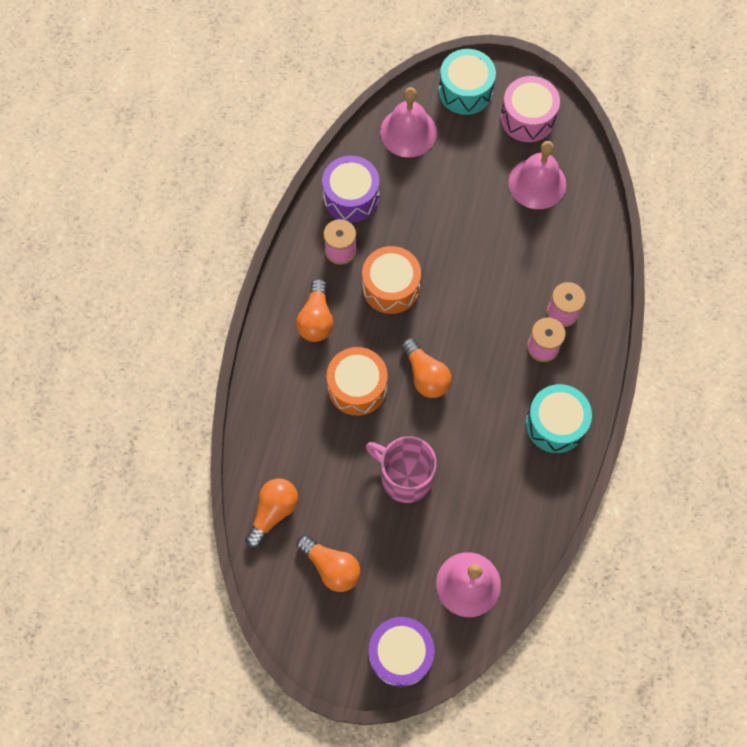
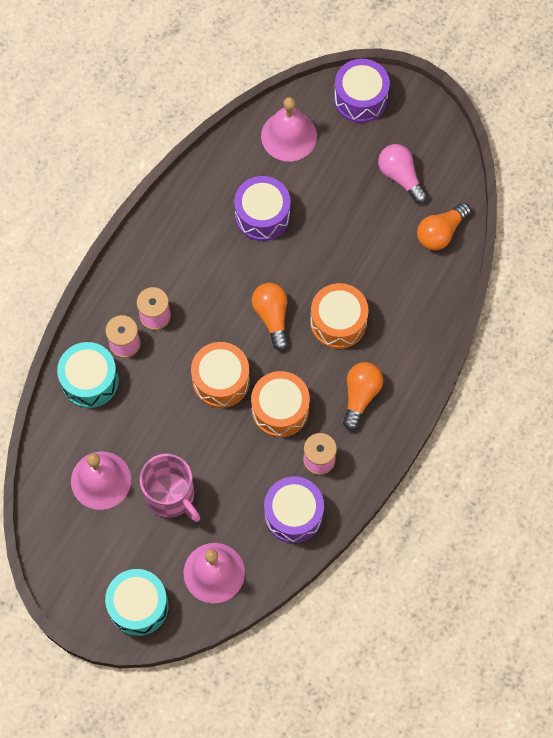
camera: 165 degrees left, 0 degrees up
(331, 567) = (400, 177): orange light bulb -> pink light bulb
(405, 477) = (317, 233): pink mug -> pink mug (171, 496)
(456, 300) = (221, 380): none -> orange drum
(468, 482) = (262, 215): none -> purple drum
(527, 118) = (84, 556): pink drum -> none
(555, 424) = (169, 245): turquoise drum -> turquoise drum (90, 380)

